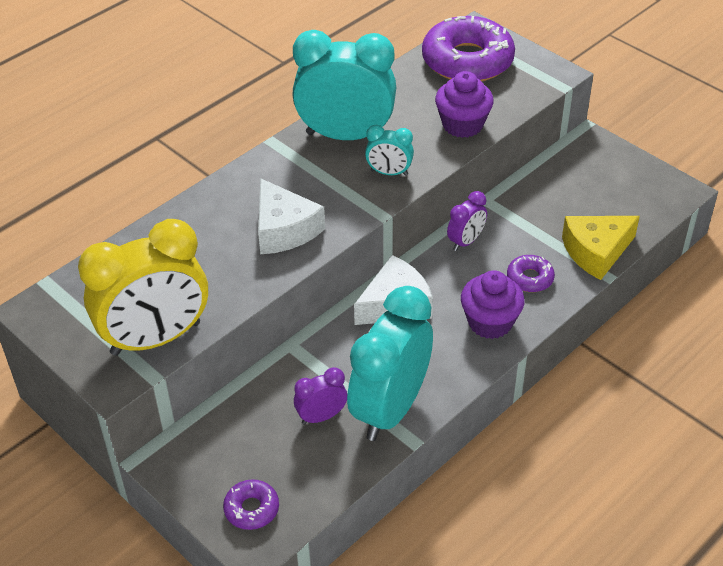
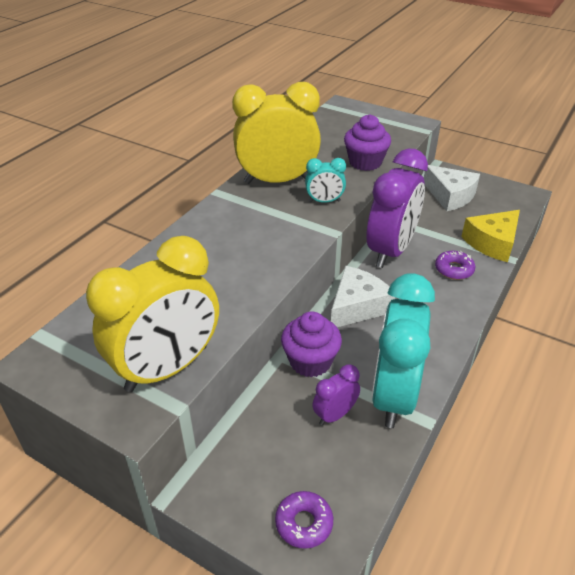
camera: 15 degrees left, 5 degrees down
(284, 229) = (255, 255): white cheese -> white cheese (450, 196)
(345, 135) = (277, 181): turquoise clock -> yellow clock
(466, 241) = (390, 251): purple clock -> purple clock, size x2.18
(467, 61) = (347, 123): purple donut -> none
(490, 322) = (441, 308): purple cupcake -> purple cupcake (310, 361)

